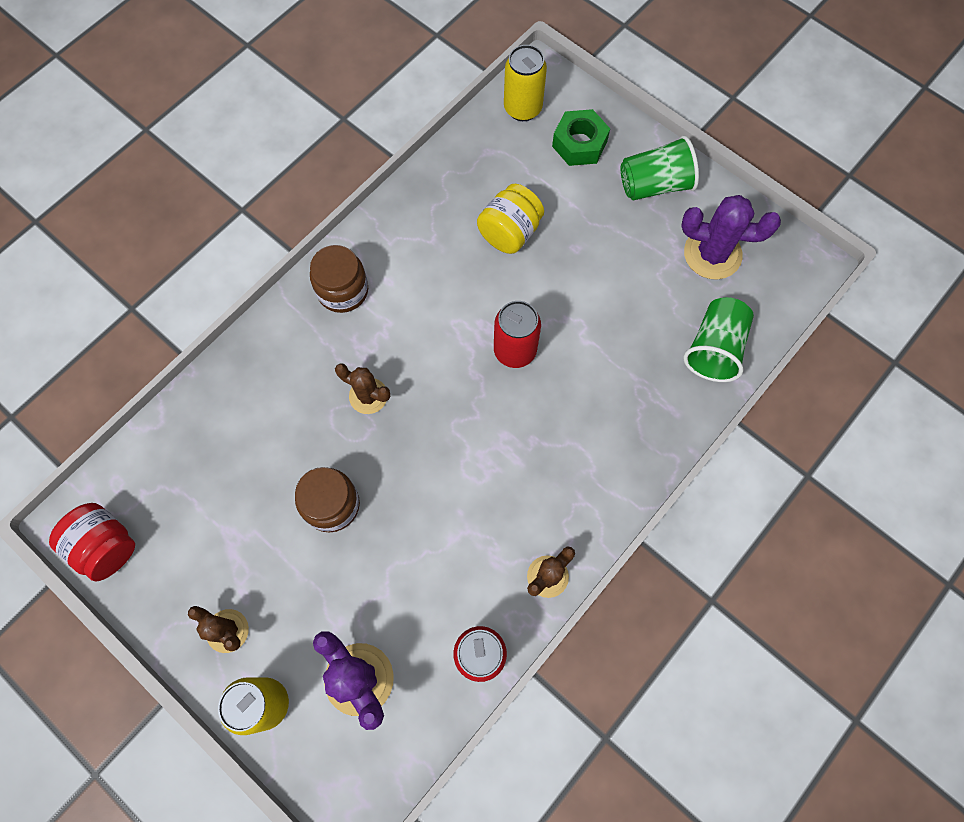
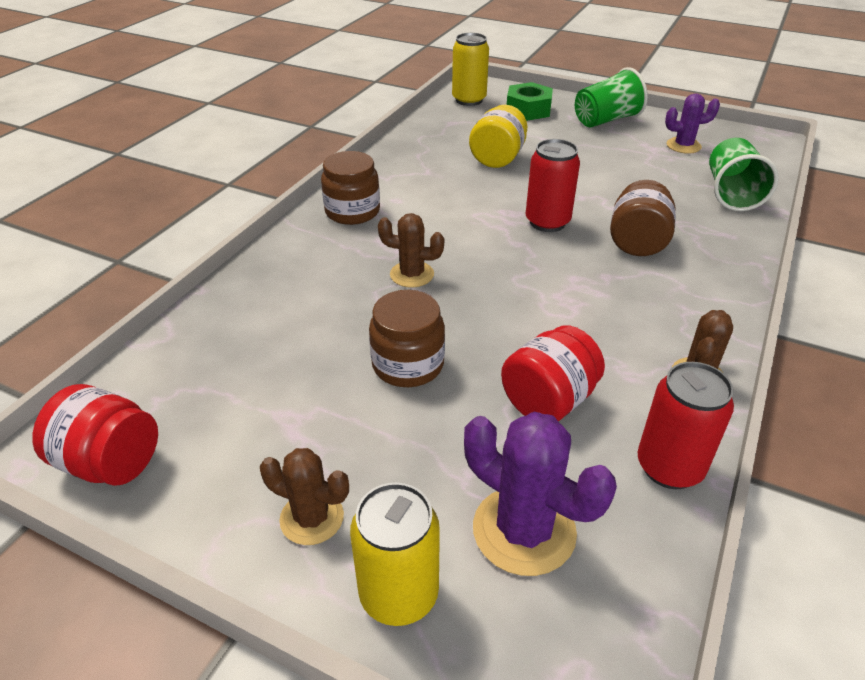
camera: 15 degrees left, 30 degrees down
(422, 570) = (548, 401): none -> red jar
(583, 401) = (637, 242): none -> brown jar
(712, 254) = (683, 146): purple cactus -> purple cactus, size x0.63

